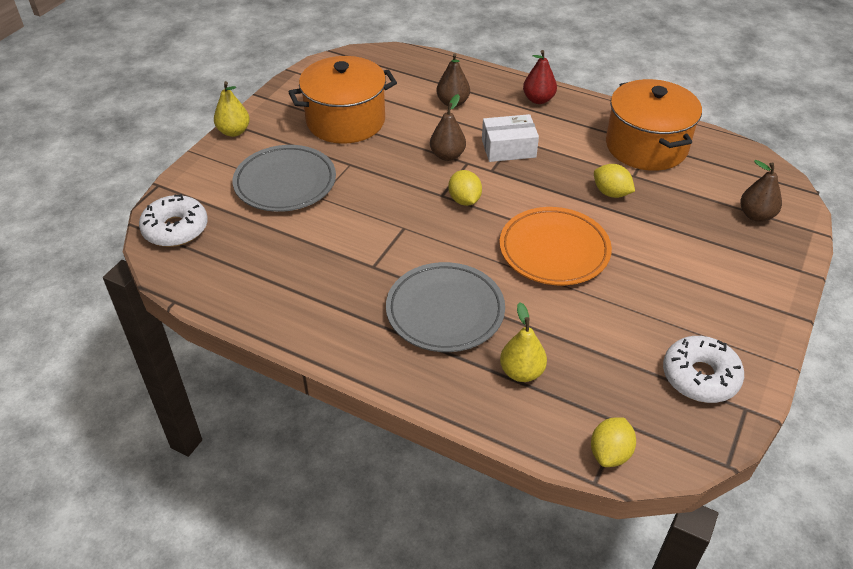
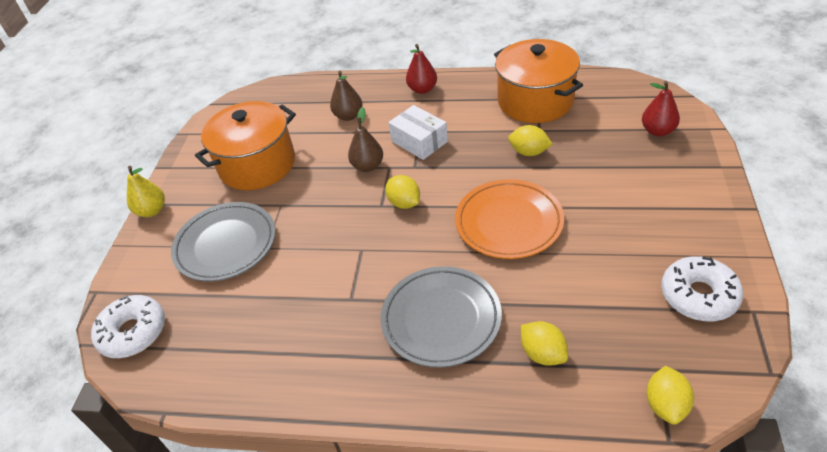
camera: 15 degrees left, 0 degrees up
(508, 148) = (419, 141): white box -> white box turned 75 degrees clockwise
(521, 372) = (543, 354): yellow pear -> yellow lemon
(756, 215) = (657, 131): brown pear -> red pear

